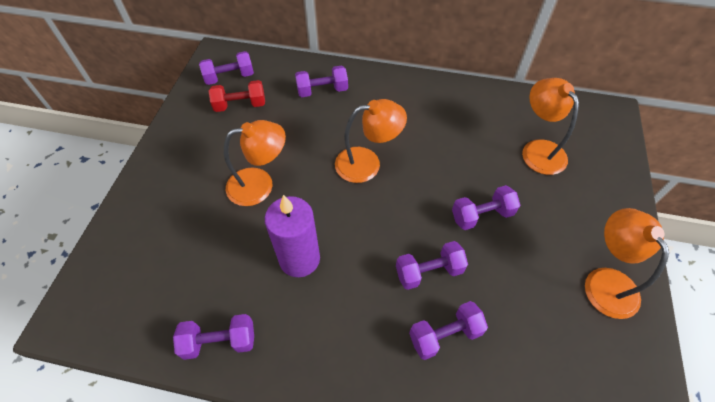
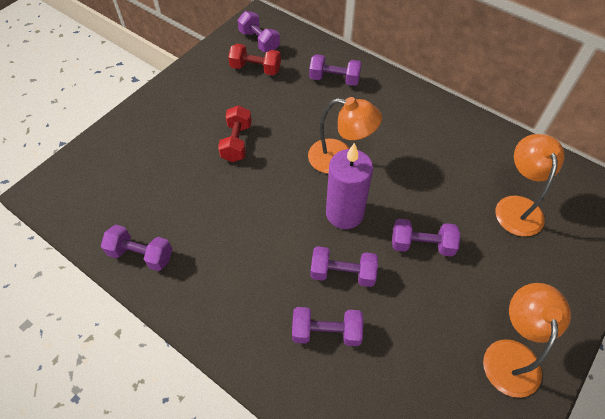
camera: 25 degrees right, 0 degrees up
(229, 77) = (259, 41): purple dumbbell -> purple dumbbell turned 45 degrees clockwise
(260, 184) = (237, 142): orange lamp -> red dumbbell
(299, 259) = (237, 216): purple candle -> purple candle (344, 213)

